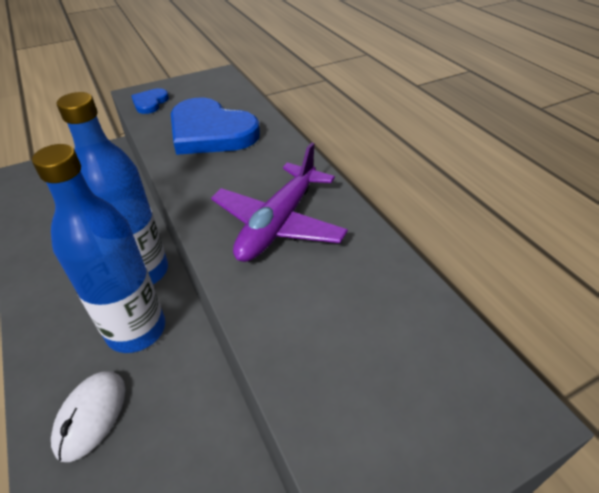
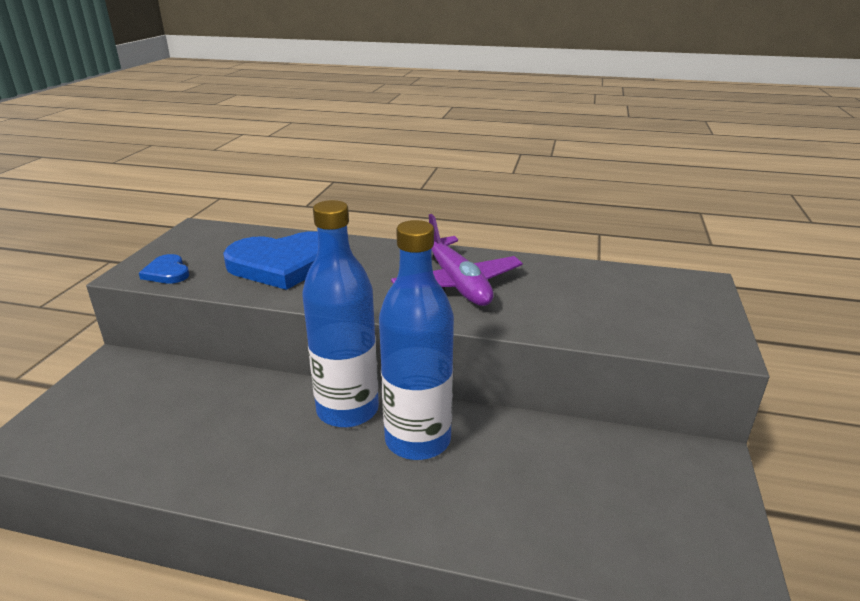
camera: 50 degrees left, 15 degrees down
(91, 415) = (486, 501): white mouse -> none

